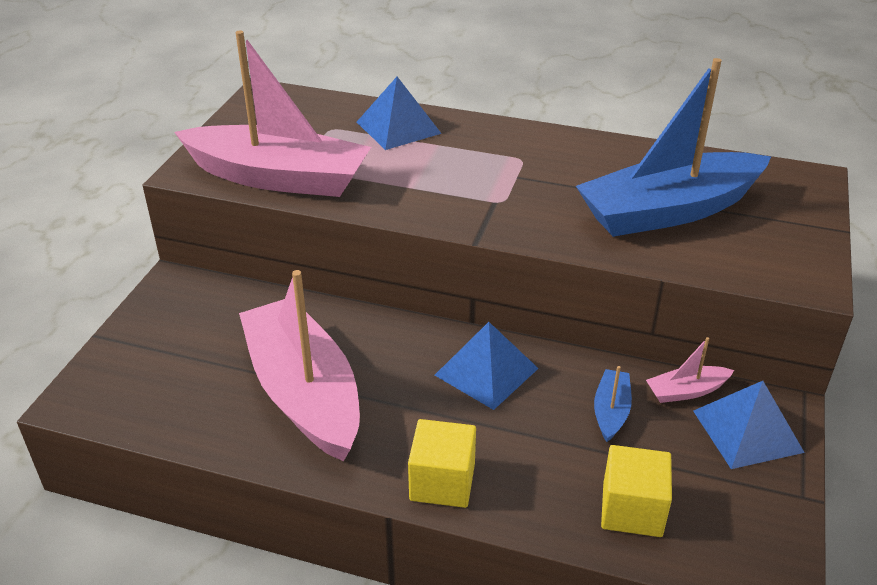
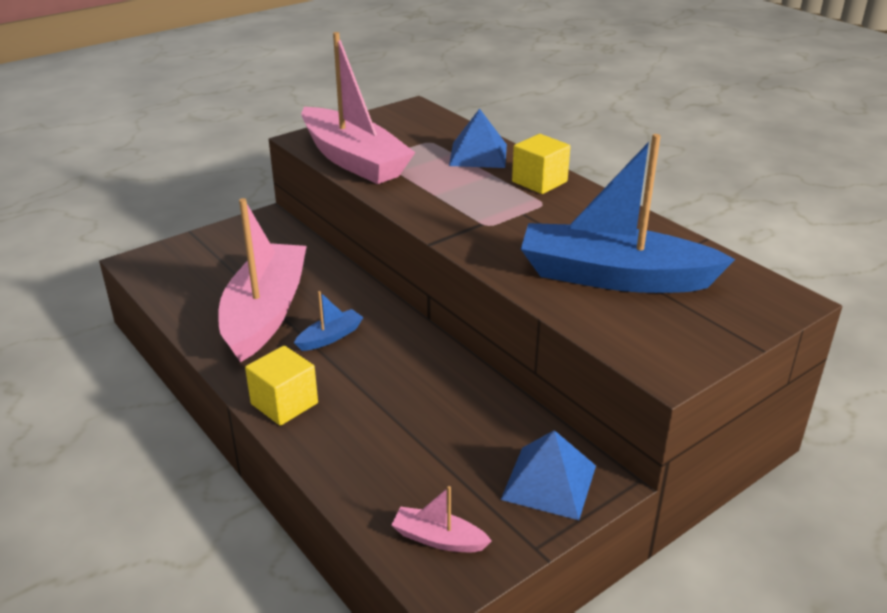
camera: 35 degrees right, 5 degrees down
(486, 371) = (398, 352): blue pyramid -> none
(611, 411) = (456, 418): blue boat -> blue boat (330, 337)
(632, 509) = (389, 485): yellow cube -> yellow cube (539, 182)
(686, 391) = (534, 432): pink boat -> pink boat (438, 539)

